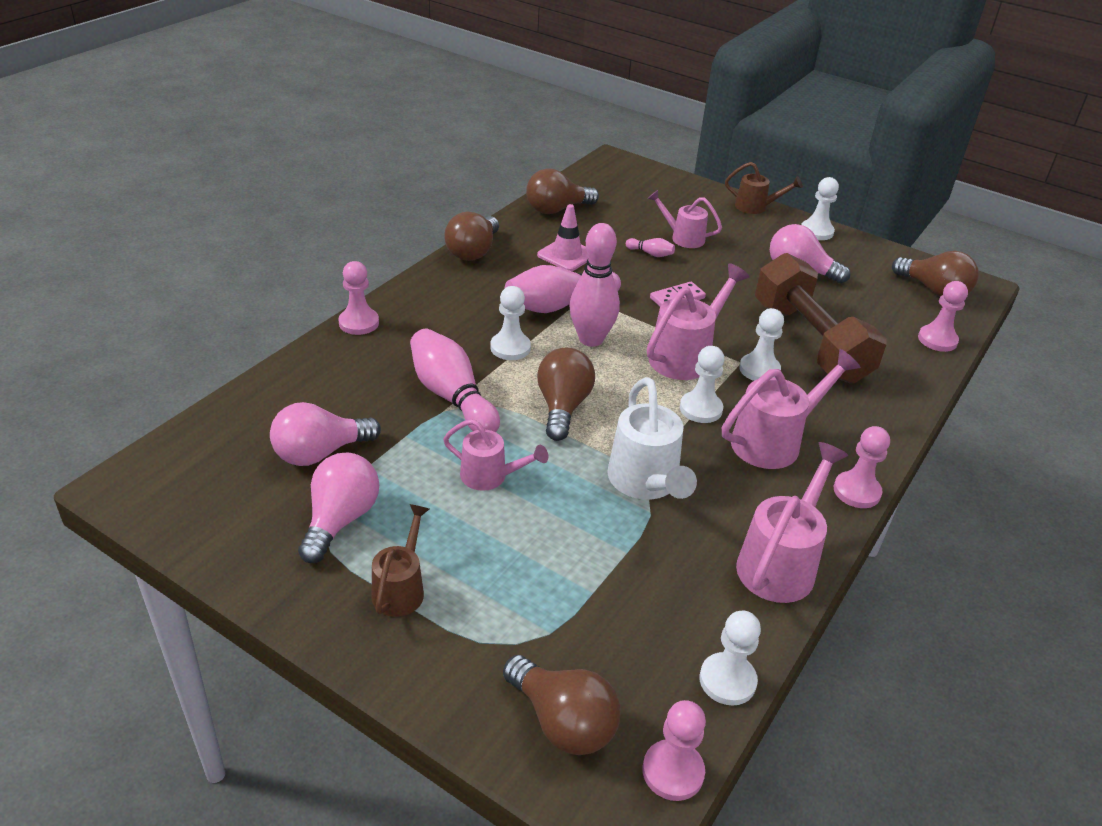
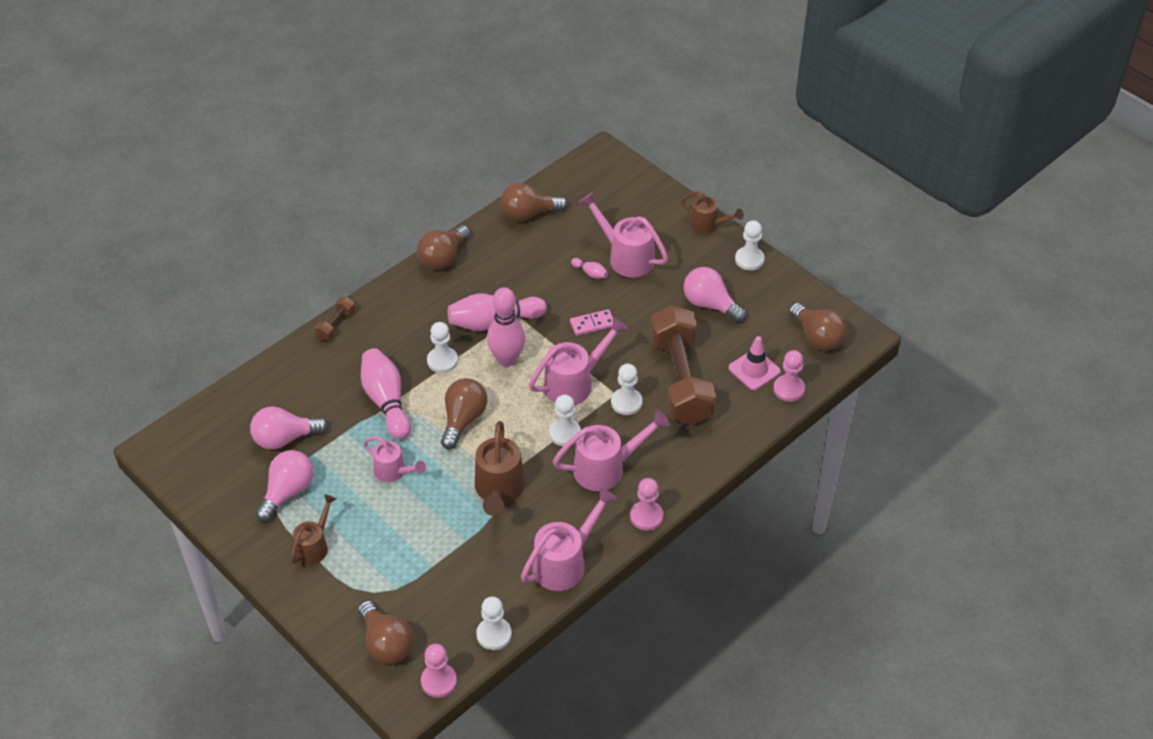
camera: 15 degrees right, 10 degrees up
(359, 323) = (336, 325): pink pawn -> brown dumbbell
(566, 255) = (519, 268): pink traffic cone -> pink traffic cone (754, 370)
(646, 483) = (499, 490): white watering can -> brown watering can
(683, 238) = (626, 257): pink watering can -> pink watering can, size x1.59

